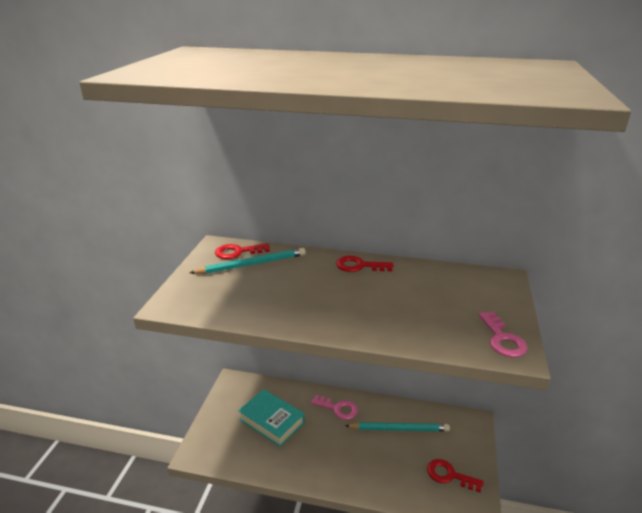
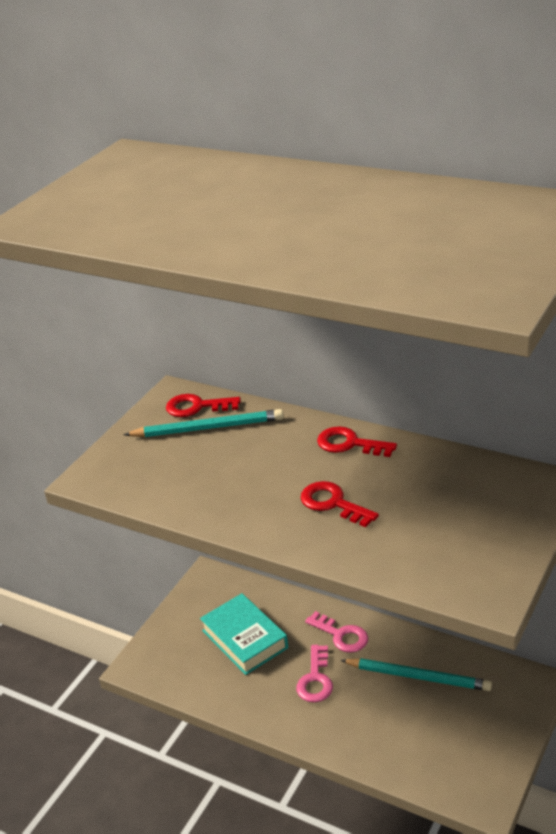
camera: 20 degrees right, 5 degrees up
(449, 475) = (464, 751): red key -> red key (333, 503)
(502, 339) = (484, 575): pink key -> pink key (315, 679)

